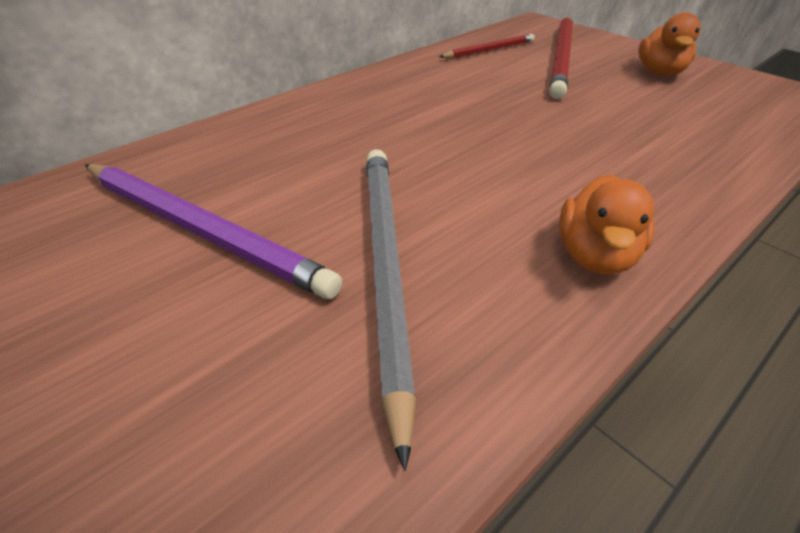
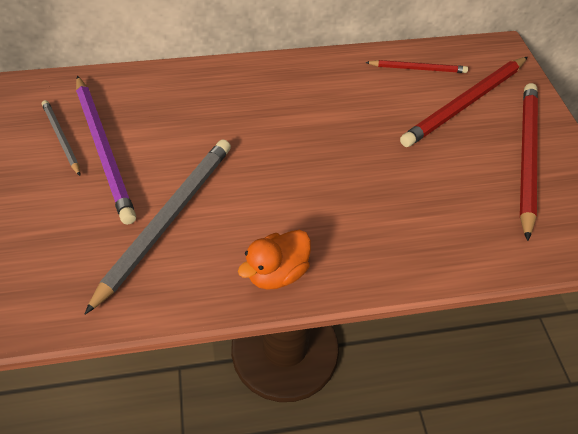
camera: 30 degrees right, 10 degrees up
(113, 244) = (61, 138): none -> grey pencil
(660, 73) = (526, 156): orange duck -> red pencil

